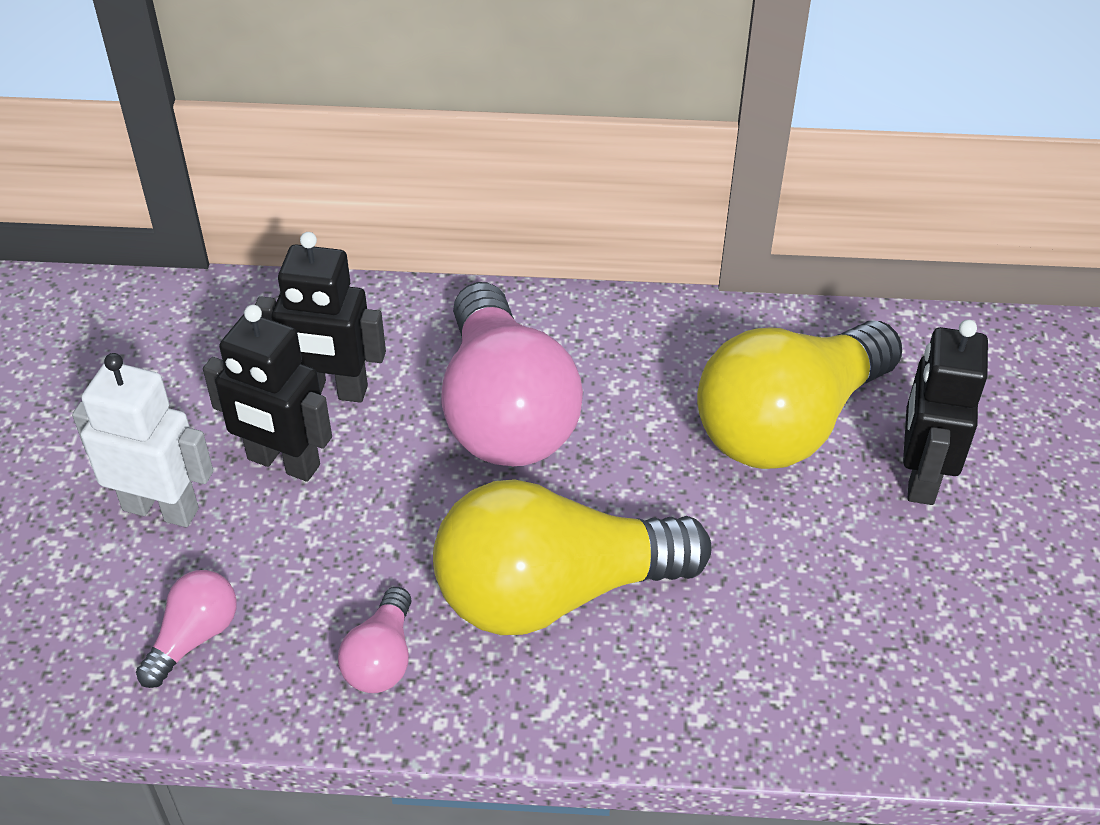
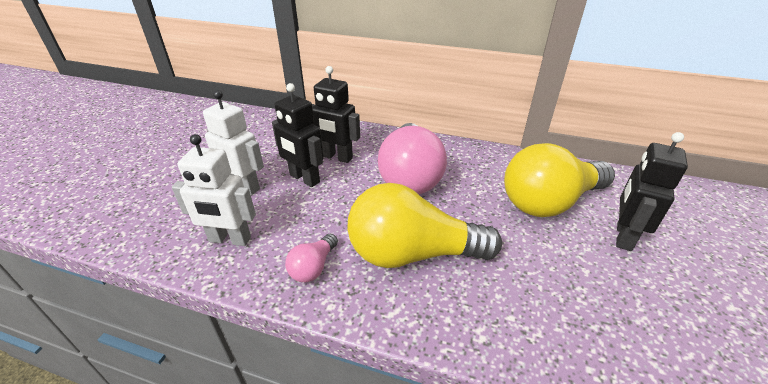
camera: 15 degrees right, 10 degrees down
(194, 637) = (229, 239): pink light bulb -> white robot

